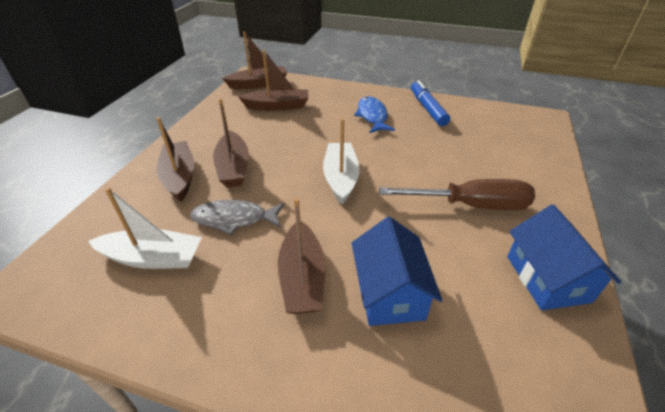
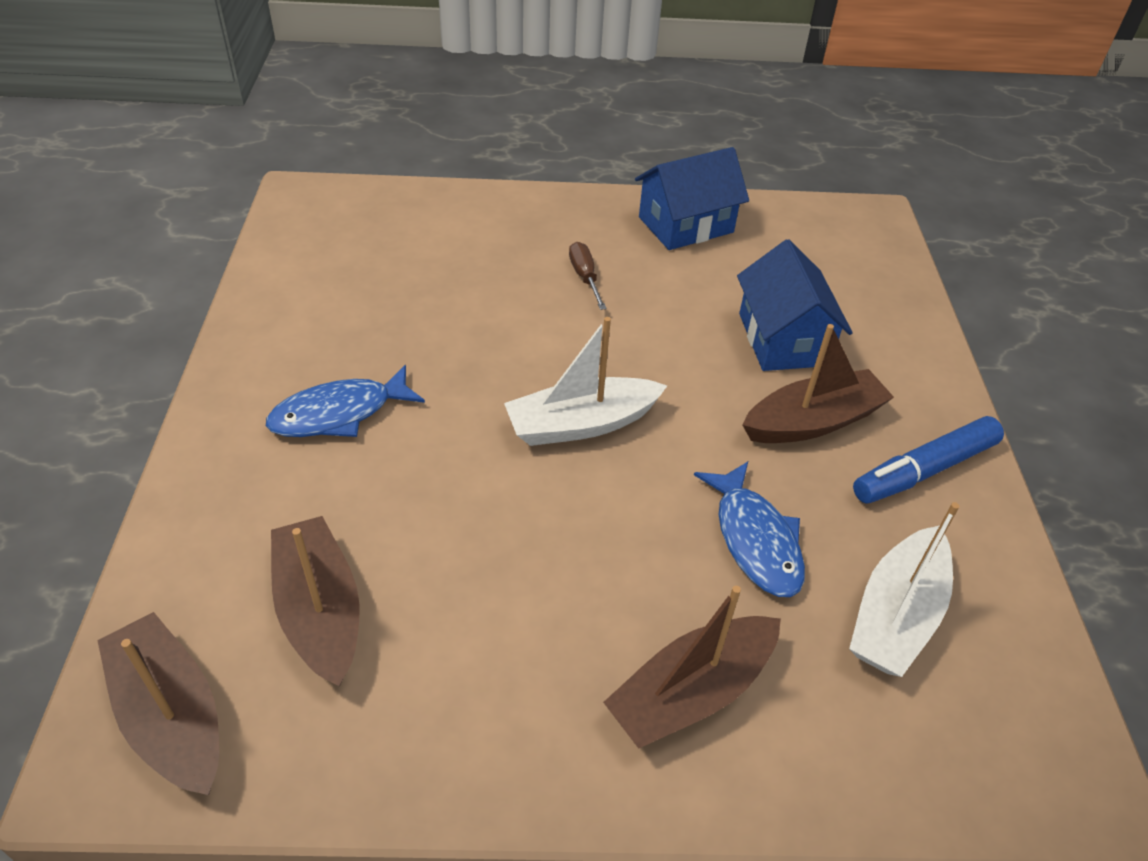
camera: 110 degrees left, 5 degrees up
(153, 258) = (896, 615): white boat -> white boat turned 135 degrees counterclockwise
(233, 168) = (618, 601): brown boat -> none
(234, 219) = (755, 539): grey fish -> blue fish
(390, 293) = (783, 339): blue house -> blue house turned 75 degrees counterclockwise
(427, 109) = (290, 333): blue marker -> blue marker (925, 470)
(471, 205) = (585, 277): brown screwdriver -> brown screwdriver, size x0.46

